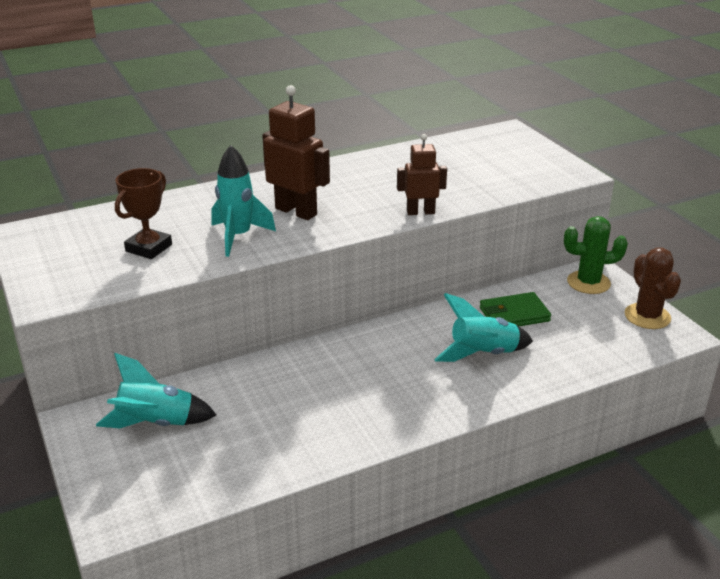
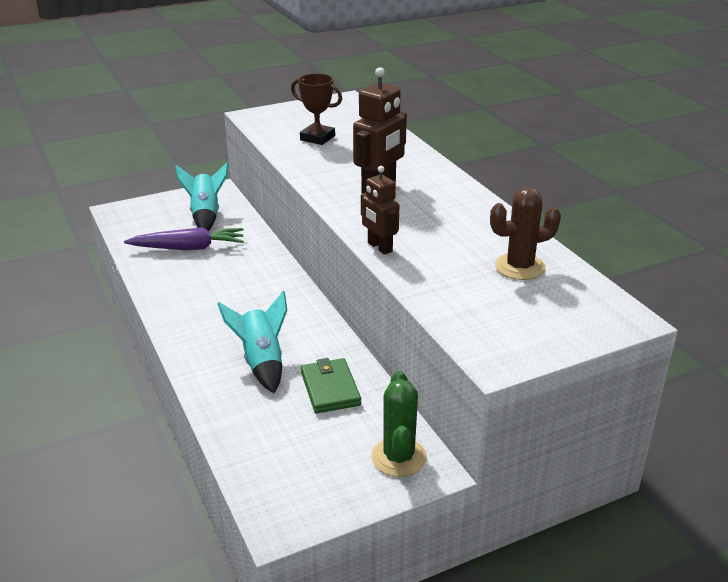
camera: 90 degrees right, 0 degrees up
(238, 237) = (333, 167): turquoise rocket -> none
(246, 430) = (188, 248): none -> purple carrot
(420, 212) = (379, 247): brown robot -> brown robot turned 150 degrees clockwise
(647, 316) = (320, 499): brown cactus -> brown cactus (519, 267)

